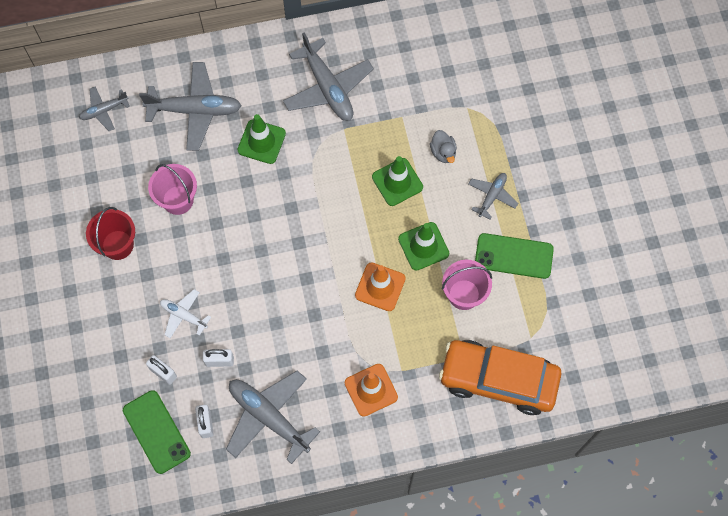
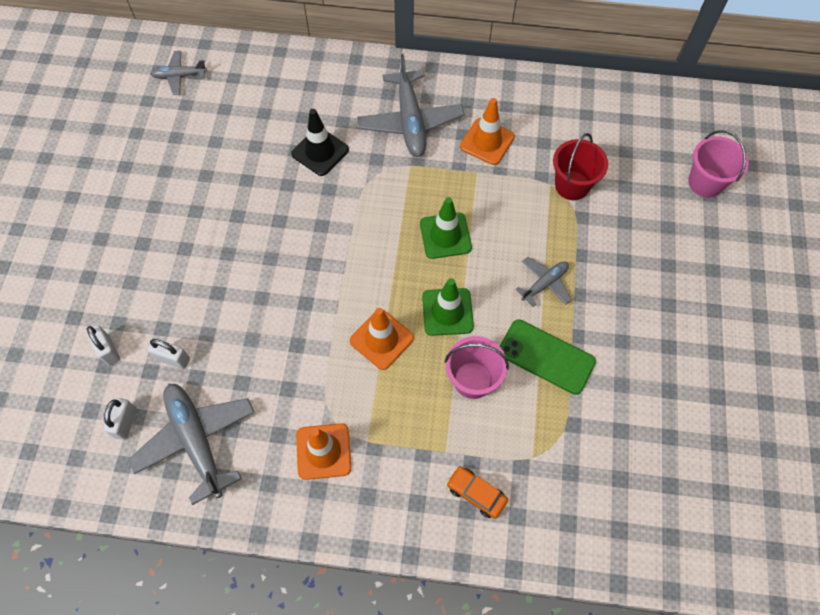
camera: 20 degrees right, 5 degrees down
(117, 245) = (128, 204): red bucket -> red bucket (572, 185)
(156, 432) = (69, 412): green phone -> none
(178, 200) = (209, 181): pink bucket -> pink bucket (705, 182)
(183, 315) = (159, 298): white plane -> none
(195, 110) = (267, 102): grey plane -> none
(261, 142) = (320, 152): green traffic cone -> black traffic cone
(400, 85) = (487, 141): none -> orange traffic cone
(443, 152) = (507, 221): grey duck -> none
(498, 380) = (476, 493): orange car -> orange car, size x0.41

